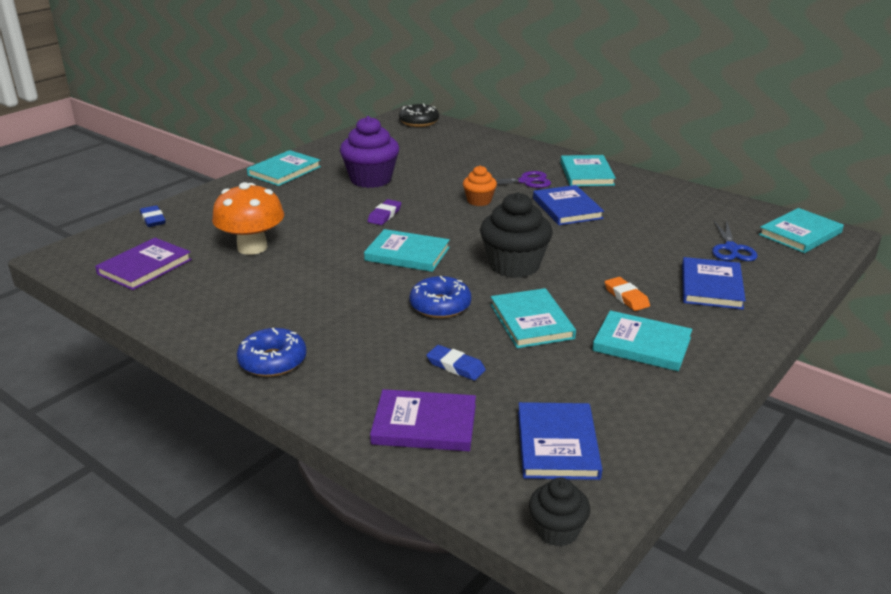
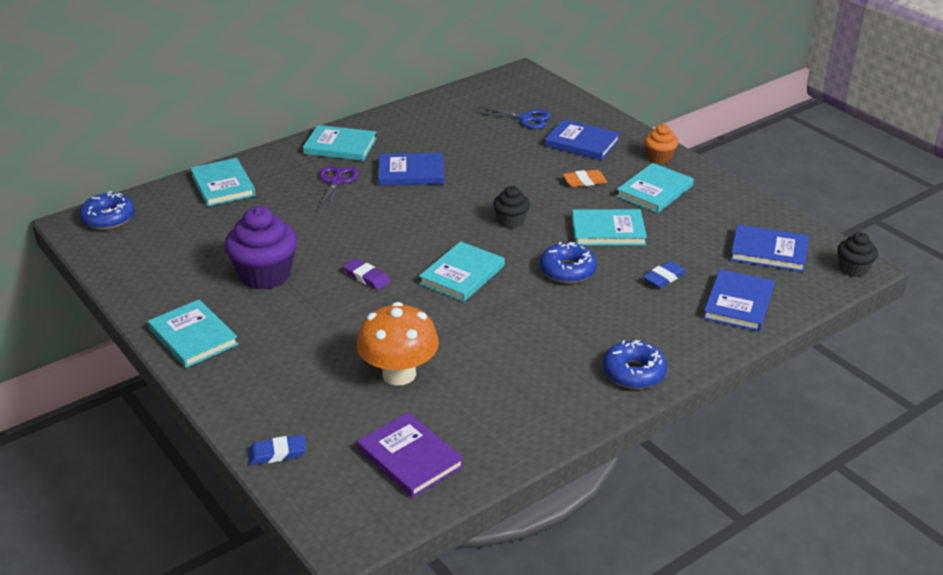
camera: 75 degrees left, 5 degrees up
(419, 122) = (108, 218): black donut -> blue donut
(424, 424) = (738, 303): purple book -> blue book
(479, 201) = (366, 216): orange cupcake -> orange cupcake (659, 157)
(514, 265) = (511, 221): black cupcake -> black cupcake, size x0.55
(800, 234) = (514, 86): turquoise book -> turquoise book (223, 185)

